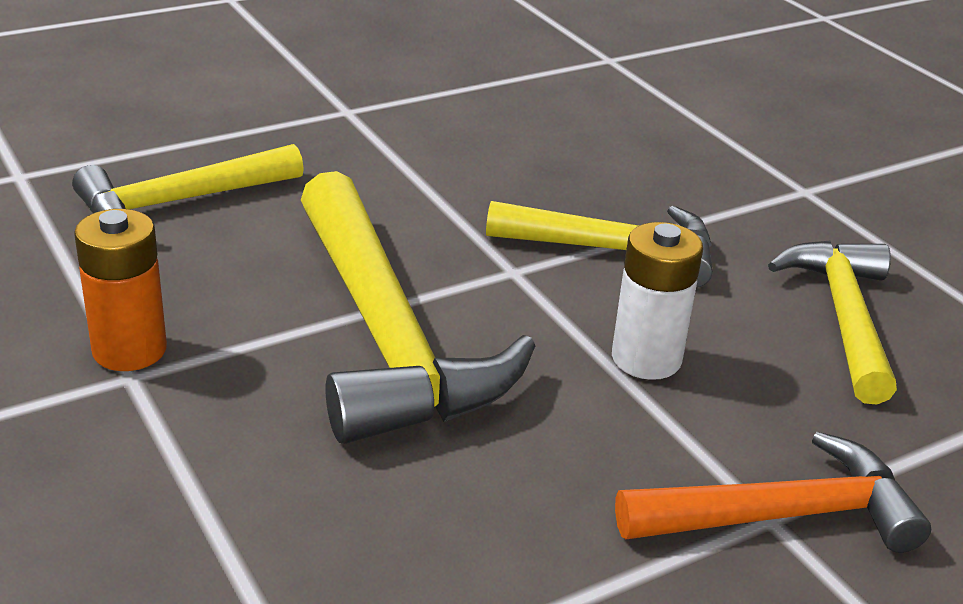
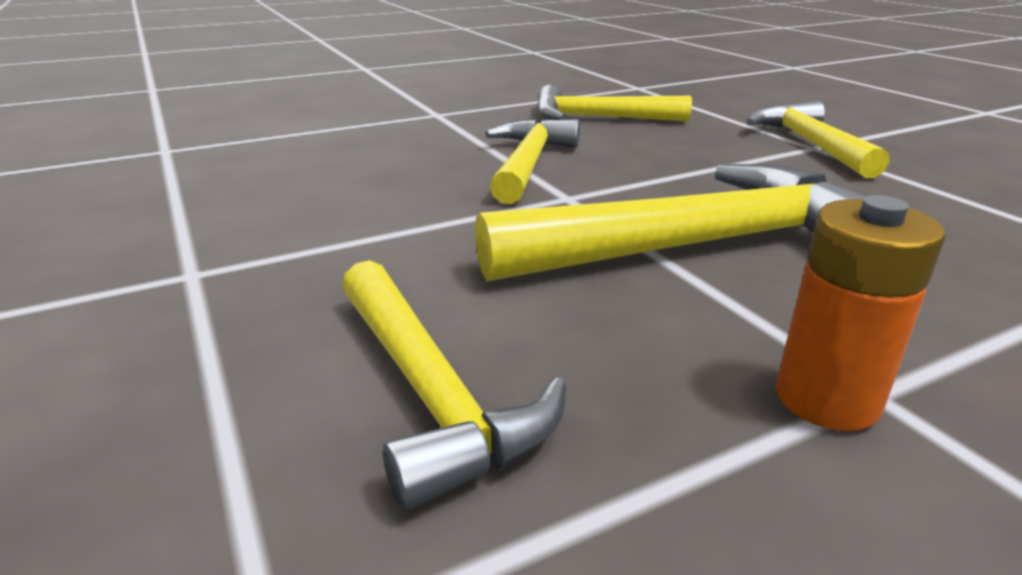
camera: 85 degrees left, 5 degrees down
(646, 359) = (674, 163): white battery -> none
(781, 515) = (810, 144): orange hammer -> yellow hammer

